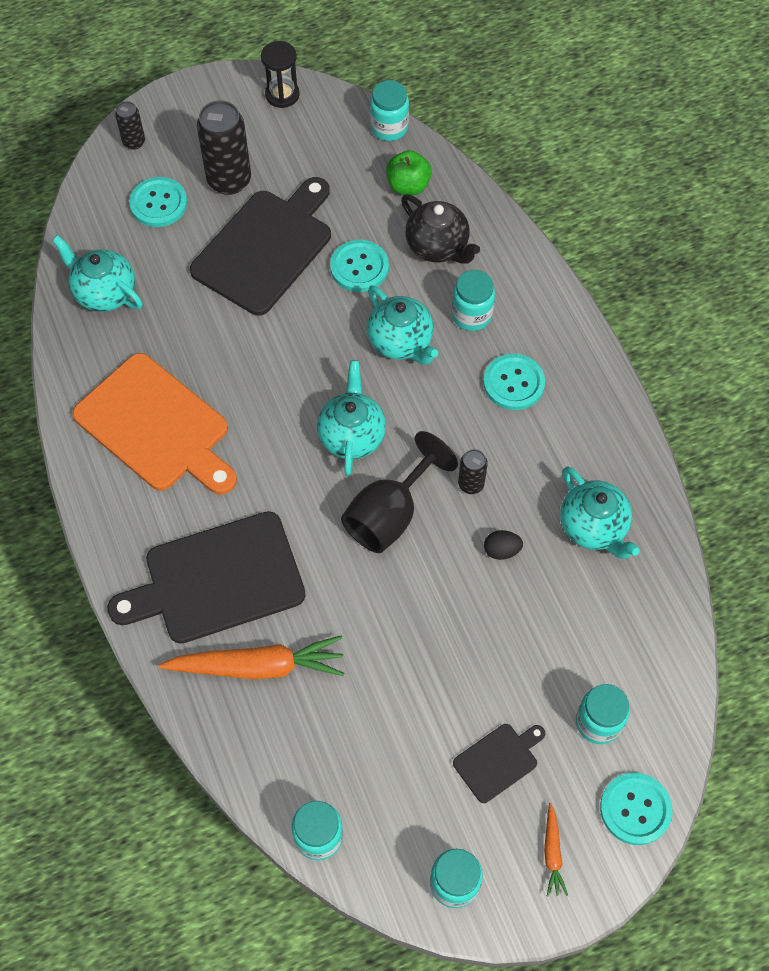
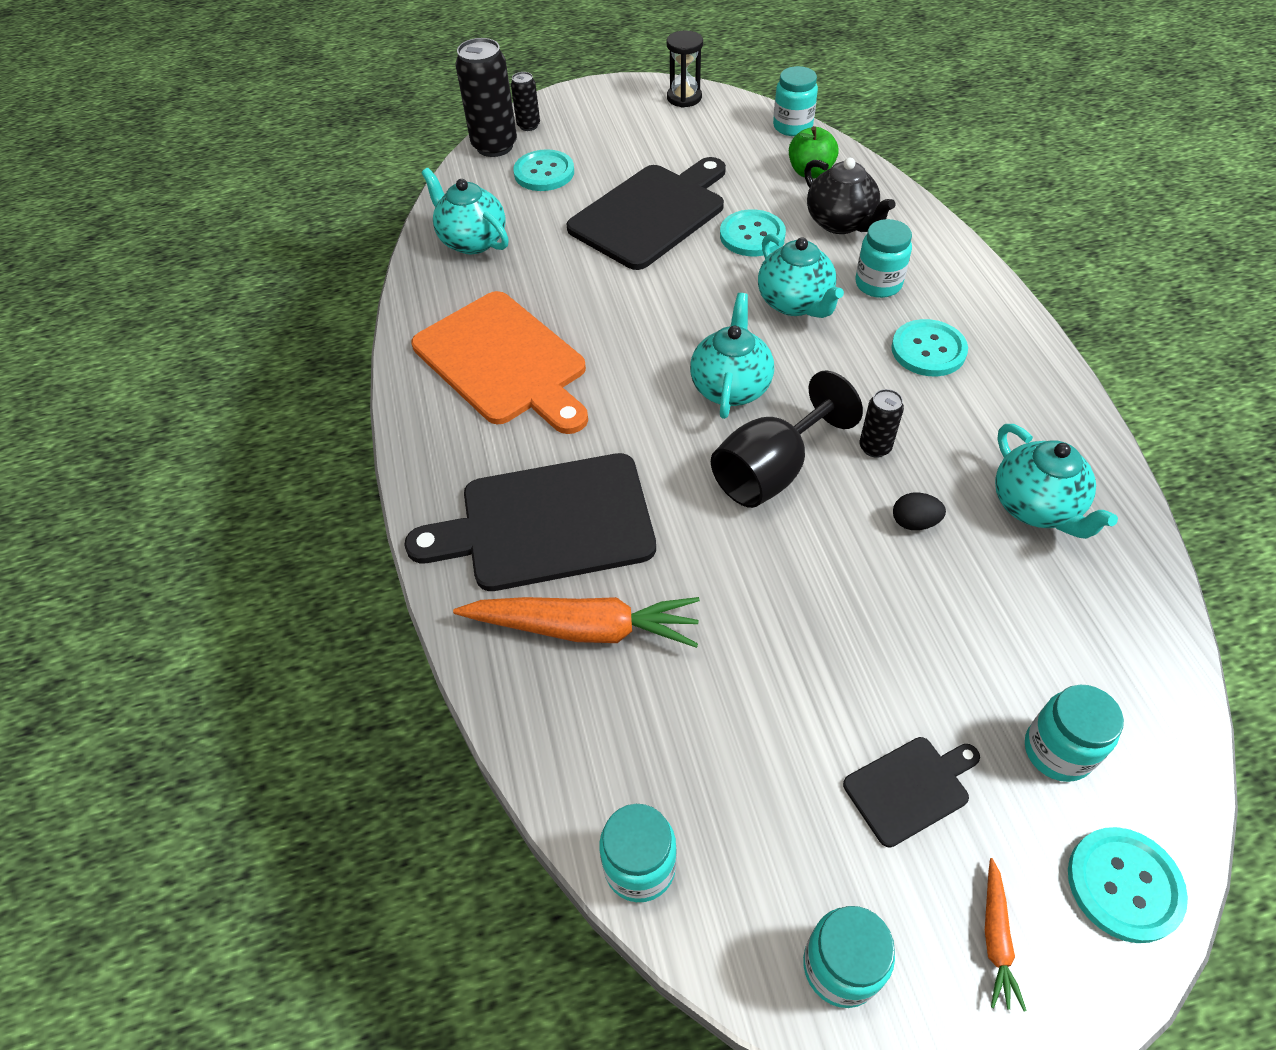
camera: 10 degrees right, 10 degrees down
(229, 180) = (620, 158): black can -> black can (494, 146)

